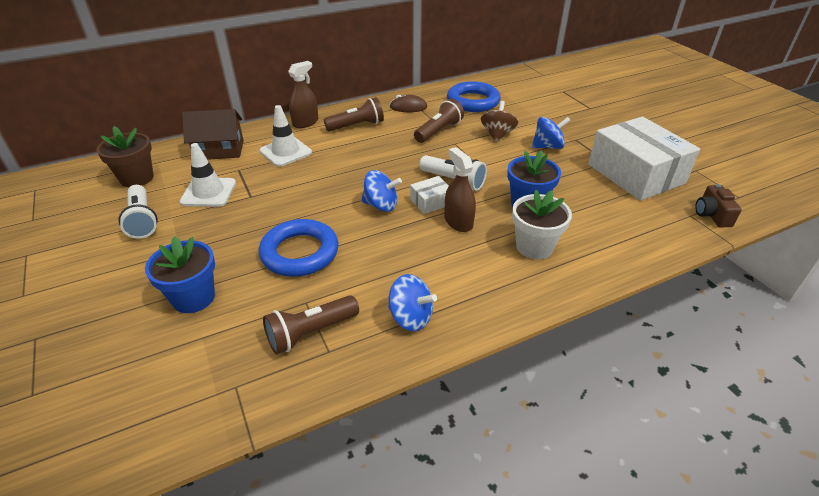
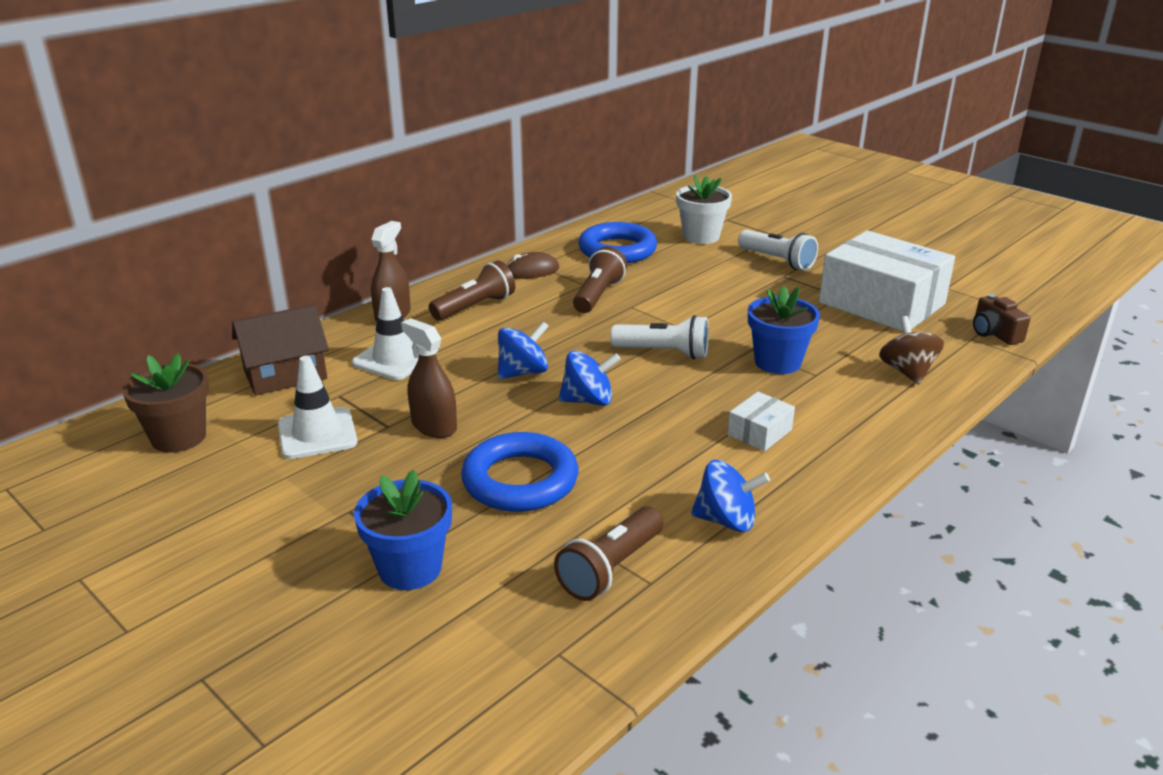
camera: 20 degrees left, 10 degrees down
(142, 220) = (240, 491): white flashlight -> white flashlight (777, 261)
(431, 202) = (652, 383): white box -> white box (759, 432)
(458, 222) = (705, 399): brown spray bottle -> brown spray bottle (434, 426)
(497, 135) = (680, 286): brown spinning top -> brown spinning top (907, 372)
(534, 247) = (819, 408): white flower pot -> white flower pot (701, 236)
(547, 146) = (755, 290): blue spinning top -> blue spinning top (523, 372)

